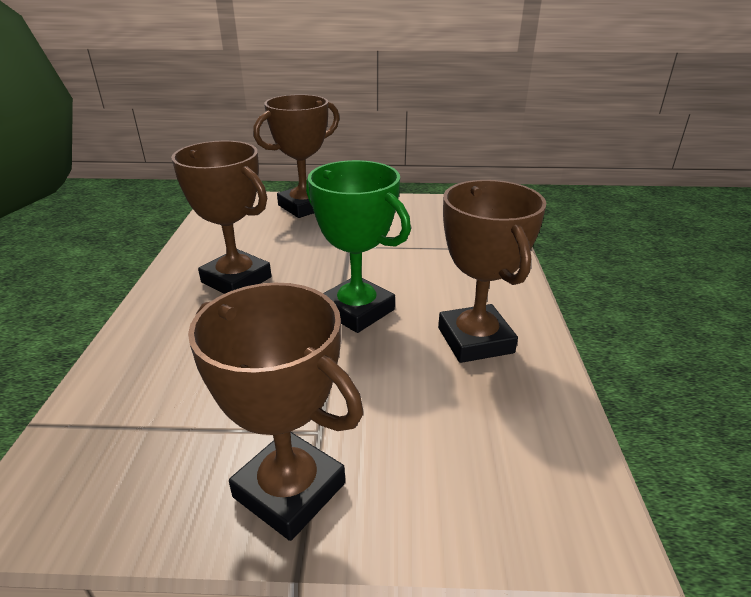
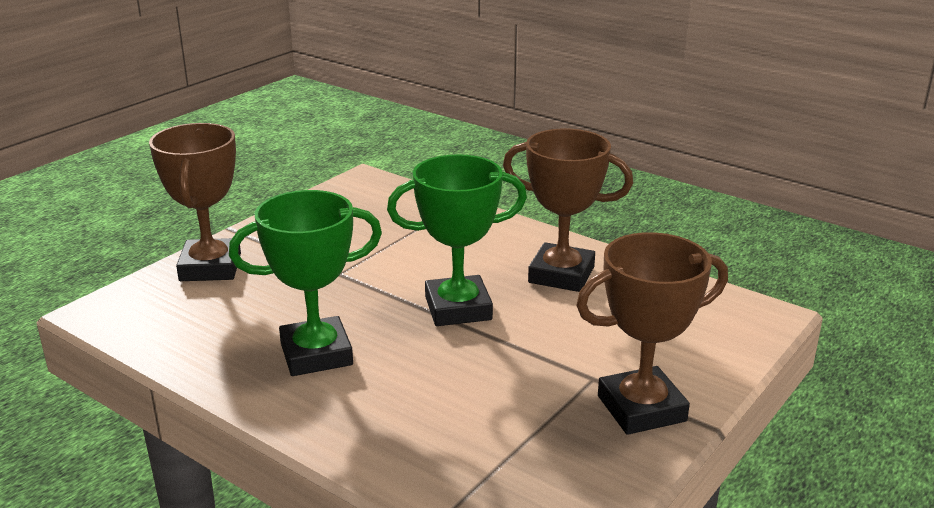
camera: 55 degrees left, 5 degrees down
(236, 280) = (316, 354): brown trophy -> green trophy

